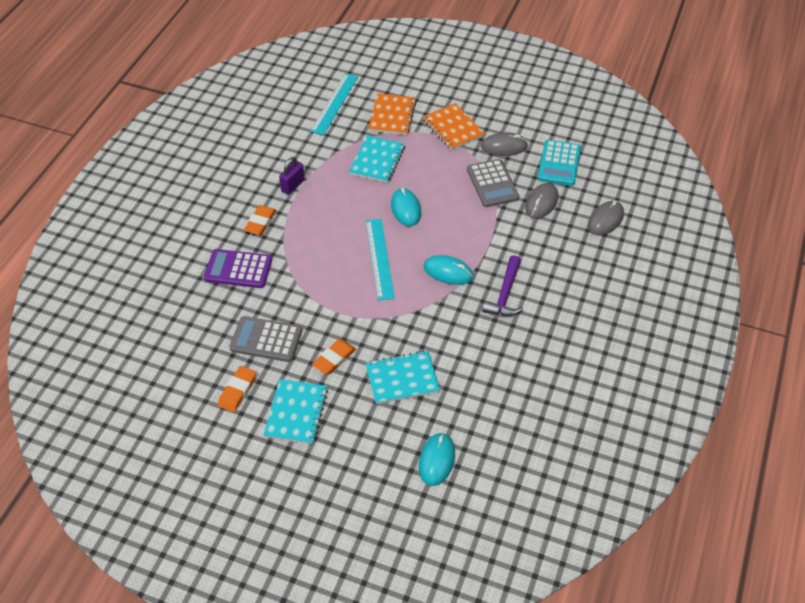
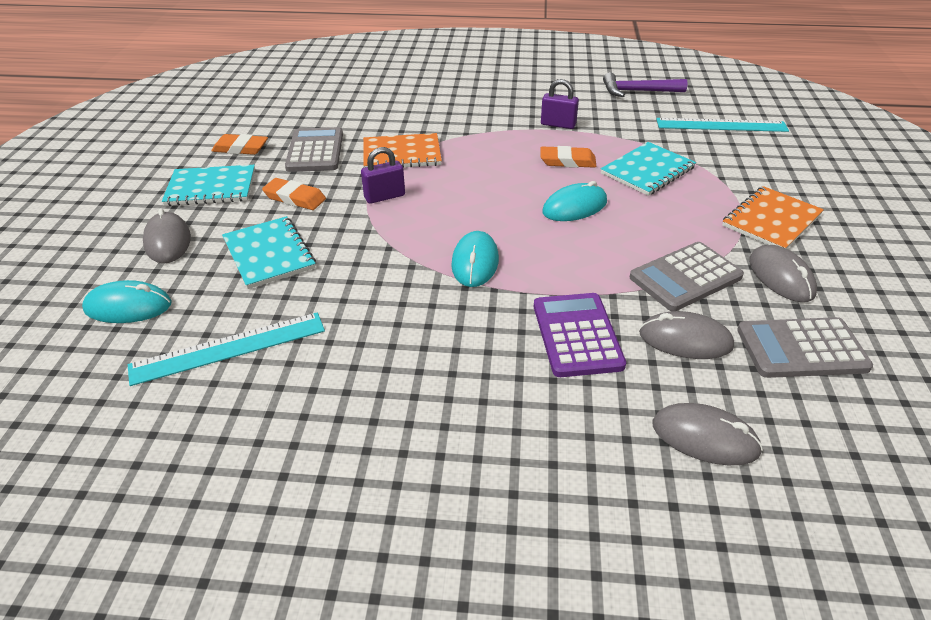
camera: 75 degrees right, 10 degrees down
(238, 269) = (412, 118): purple calculator -> purple calculator (577, 335)
(260, 222) = (488, 117): orange eraser -> orange eraser (567, 161)
(353, 305) = (384, 196): none -> purple padlock
(364, 440) = (167, 241): none -> grey mouse
(377, 160) = (647, 171): turquoise notebook -> turquoise notebook turned 45 degrees counterclockwise
(379, 258) = (472, 202): turquoise ruler -> turquoise ruler (229, 348)
(392, 115) = (743, 167): orange notebook -> orange notebook (401, 154)
(505, 294) = (454, 327): purple hammer -> purple hammer (637, 91)
(559, 163) = (801, 349): turquoise calculator -> grey calculator

